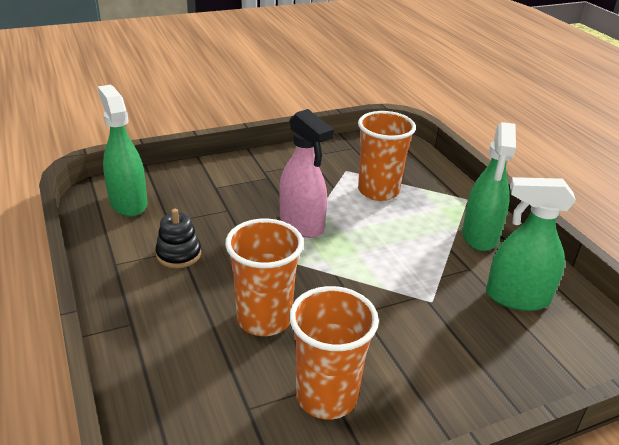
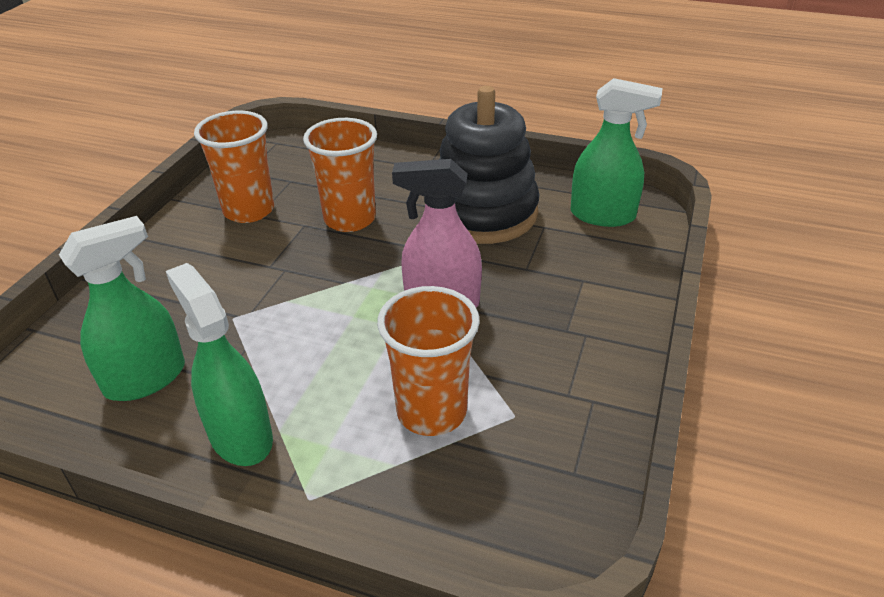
camera: 135 degrees right, 5 degrees up
(178, 254) = (483, 213): black stacking toy -> black stacking toy, size x2.30

